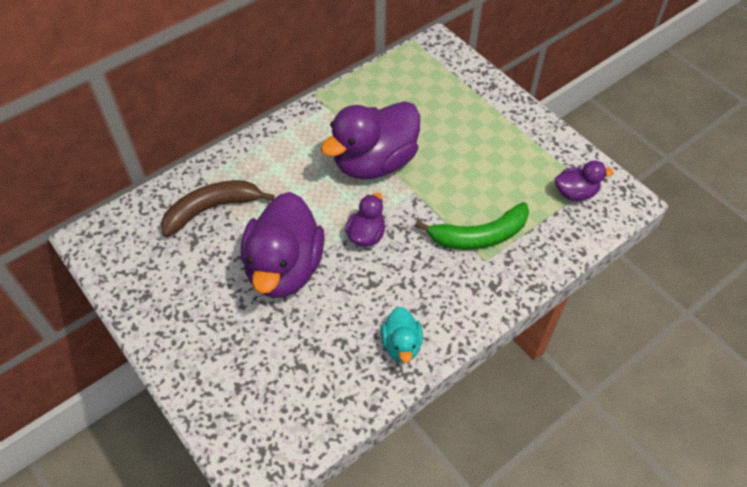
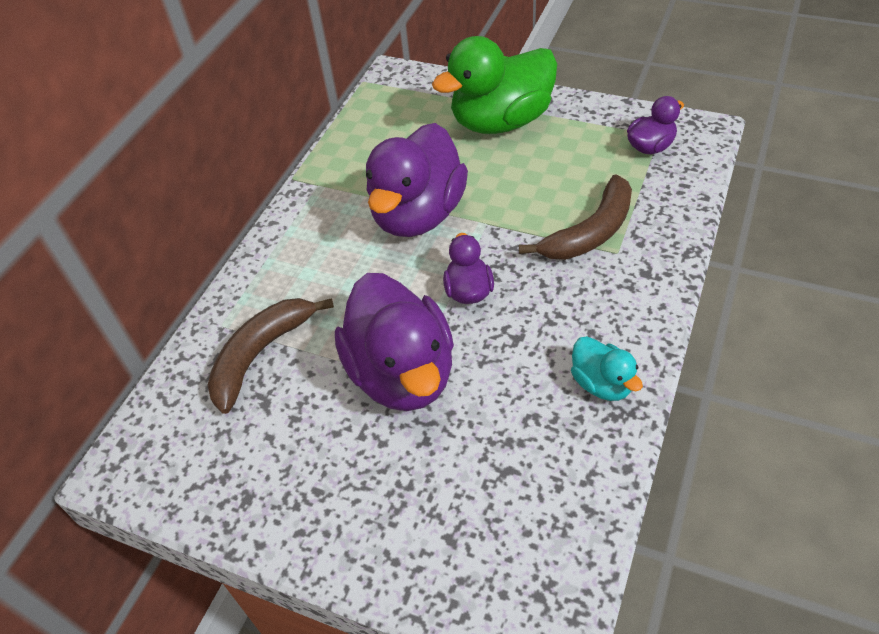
camera: 25 degrees left, 5 degrees down
(479, 236) = (590, 232): green banana -> brown banana
(483, 119) = (501, 122): none -> green duck

